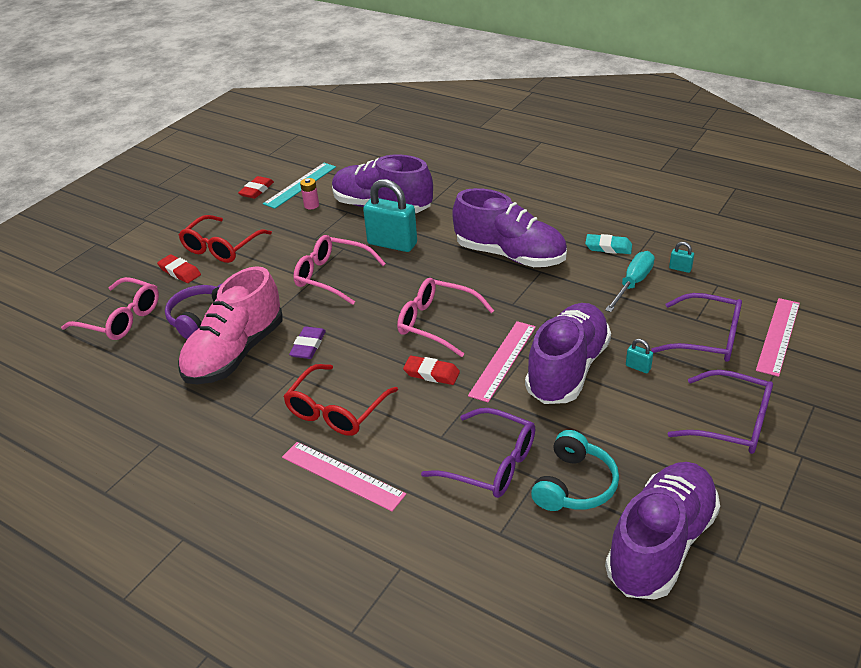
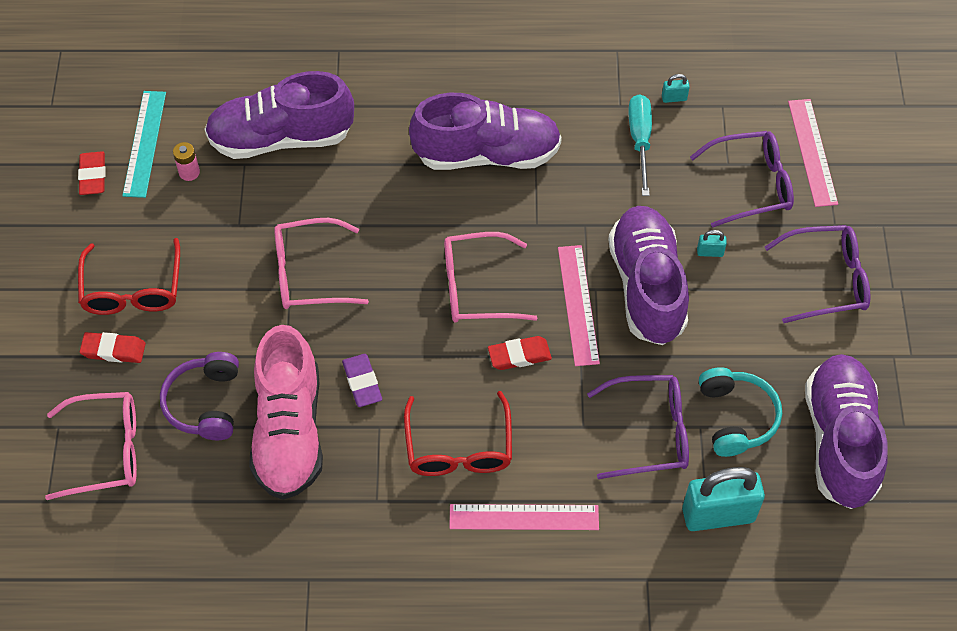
camera: 35 degrees left, 20 degrees up
(392, 244) = (340, 193): turquoise padlock -> turquoise padlock (718, 515)
(608, 247) = (583, 97): turquoise eraser -> none

